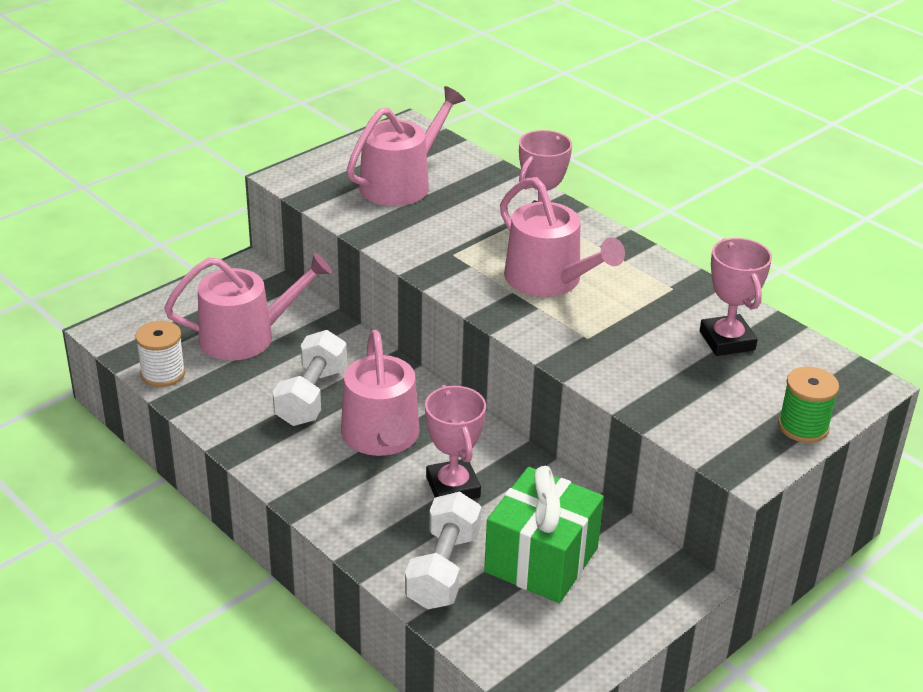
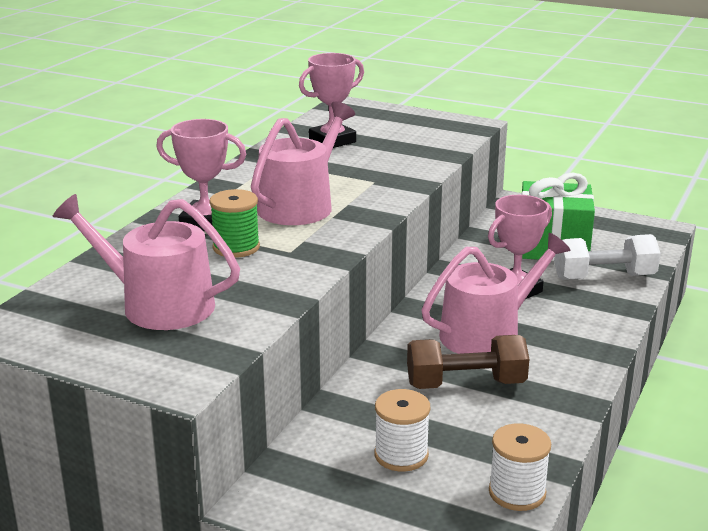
camera: 110 degrees left, 10 degrees down
(246, 336) = (401, 455): pink watering can -> white spool
(311, 396) = (466, 384): white dumbbell -> brown dumbbell
(803, 427) = (411, 115): green spool -> green spool (236, 247)

